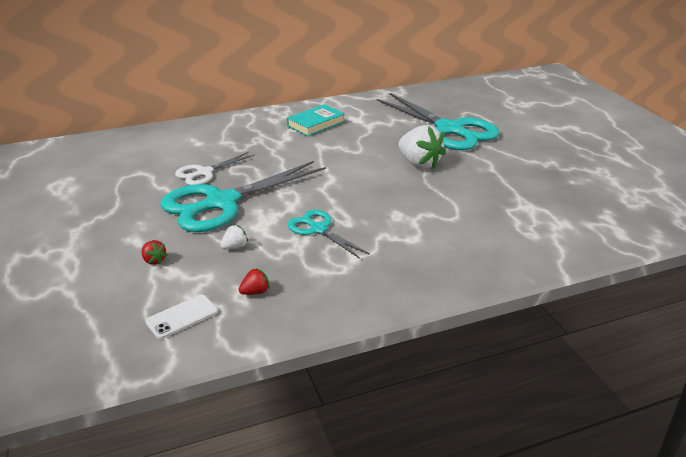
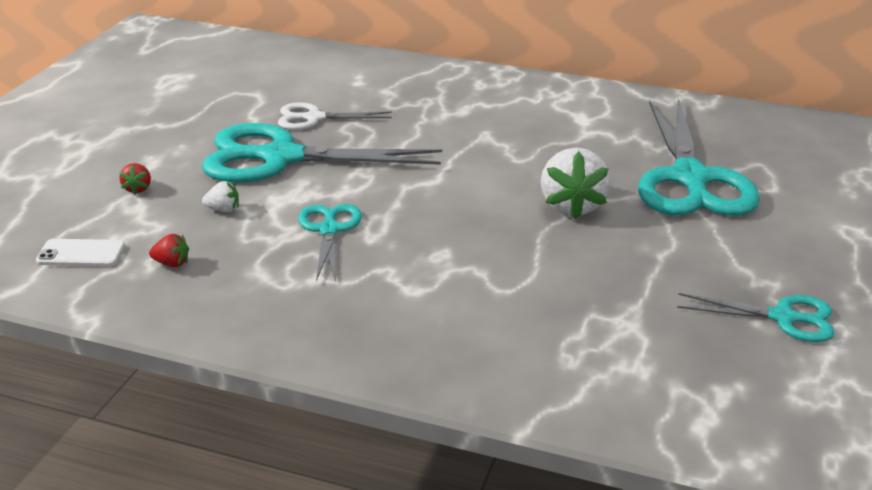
camera: 40 degrees right, 0 degrees up
(316, 124) = (522, 107): turquoise book -> none
(578, 175) = (783, 318): none -> turquoise scissors

